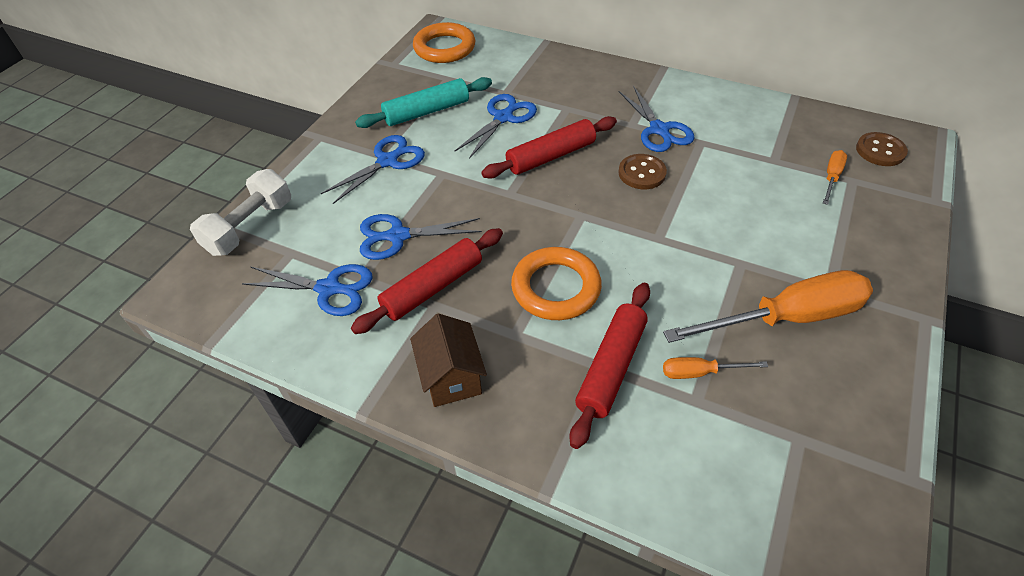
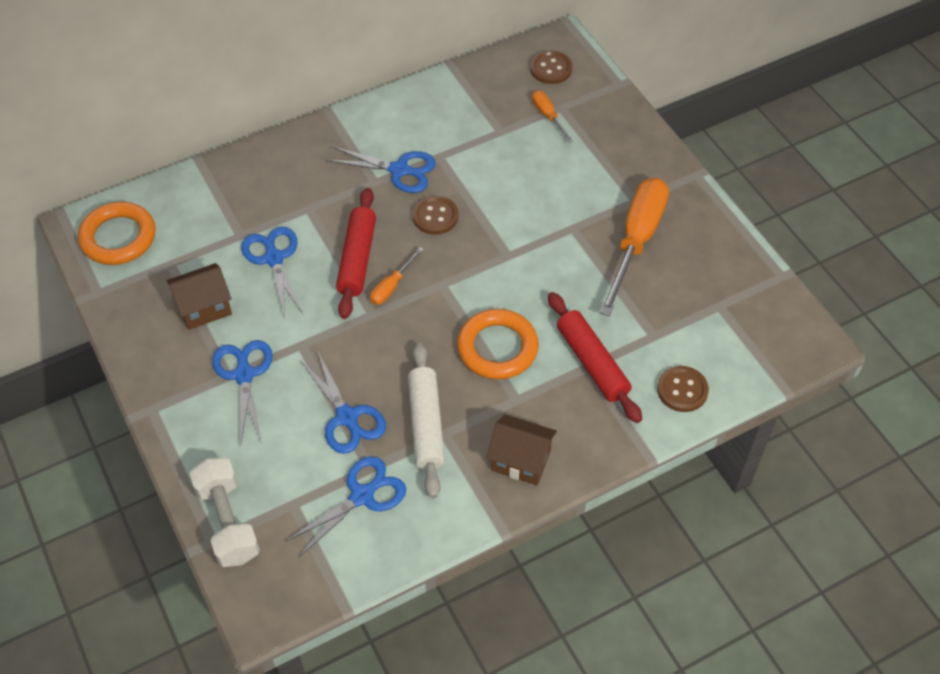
camera: 55 degrees left, 5 degrees up
(397, 236) = (347, 418): blue scissors -> blue scissors turned 60 degrees counterclockwise
(427, 111) = (204, 307): turquoise rolling pin -> brown house
(432, 287) = (426, 425): red rolling pin -> white rolling pin
(658, 468) = (682, 390): none -> brown button
(700, 372) = (636, 318): orange screwdriver -> orange screwdriver (391, 286)

